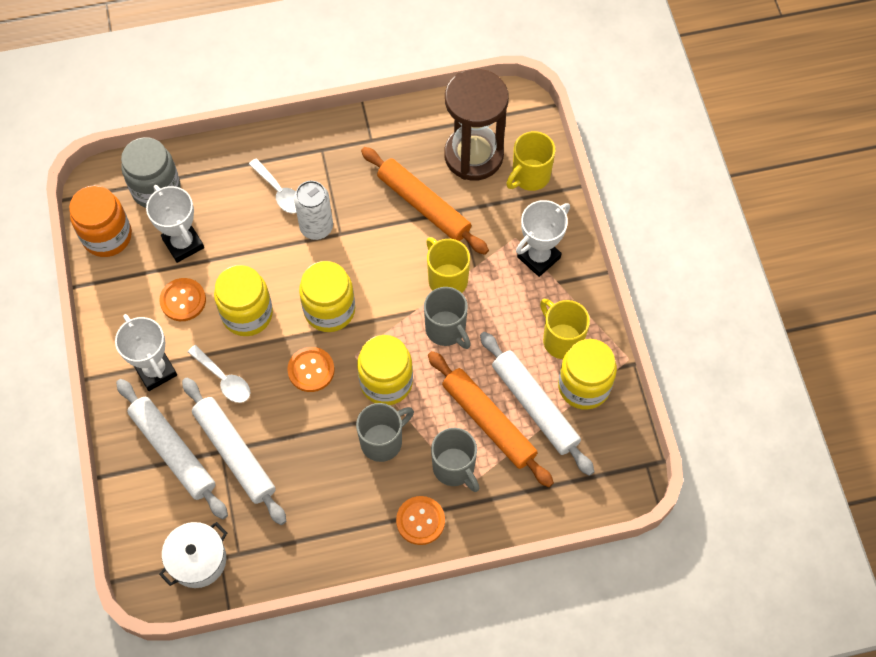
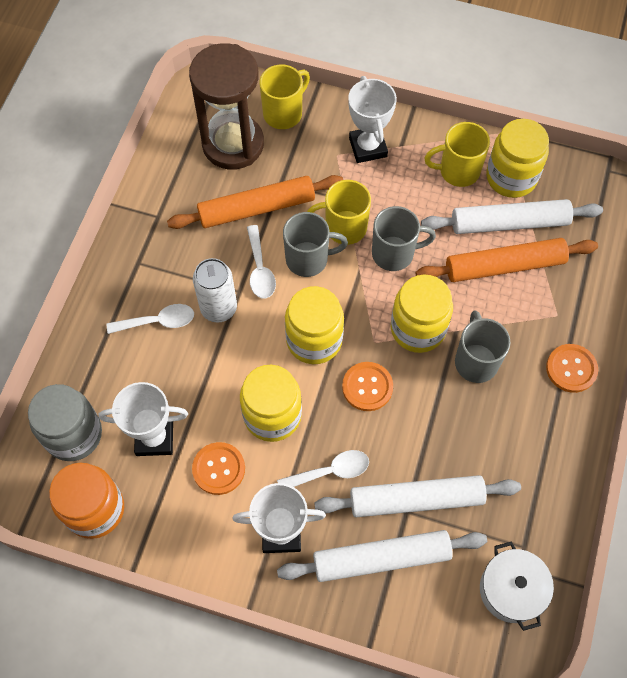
camera: 60 degrees left, 0 degrees up
(369, 238) = (260, 269): none -> white spoon
(454, 468) = (534, 315): grey mug -> grey mug (308, 259)
(530, 176) = (284, 113): yellow mug -> yellow mug turned 120 degrees counterclockwise

